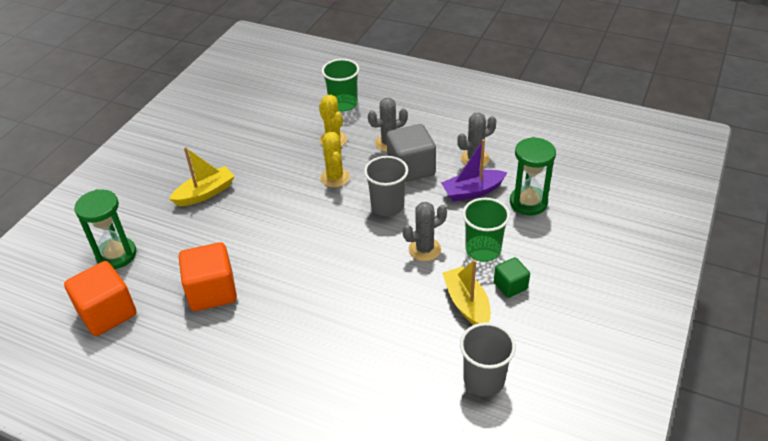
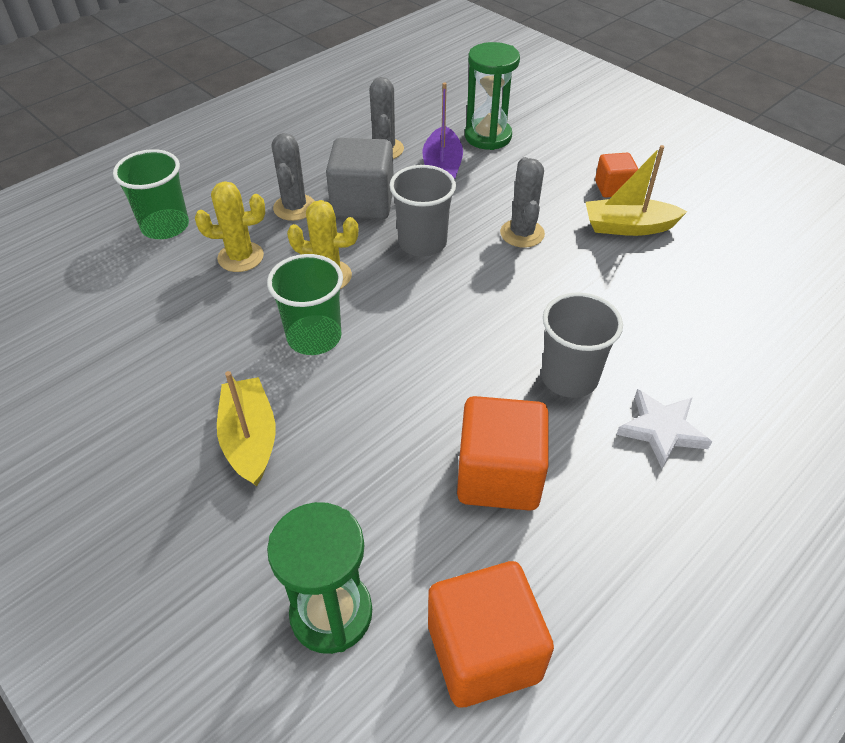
camera: 70 degrees left, 5 degrees up
(271, 358) = (661, 430): none -> white star
(483, 250) = (547, 190): green cup -> green cup (314, 337)
(484, 380) = (745, 248): grey cup -> grey cup (569, 377)
(510, 286) = (613, 188): green cube -> orange cube

